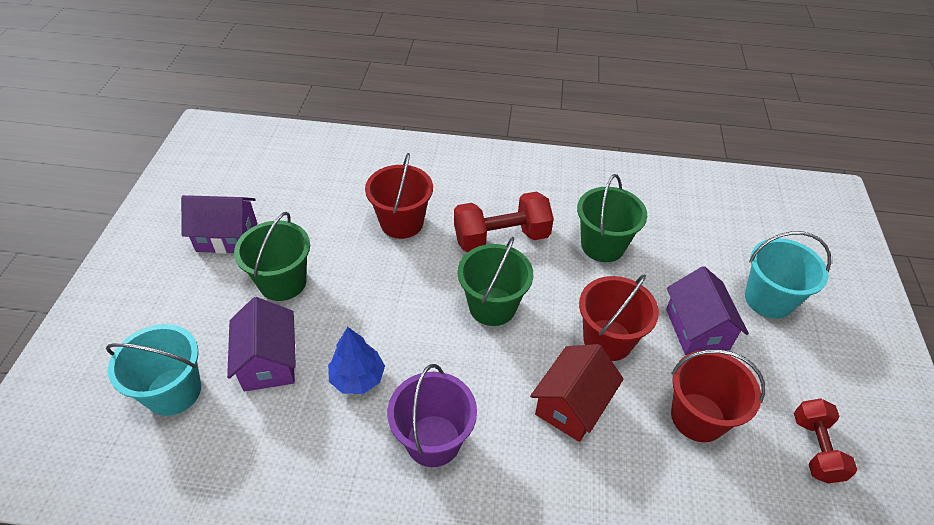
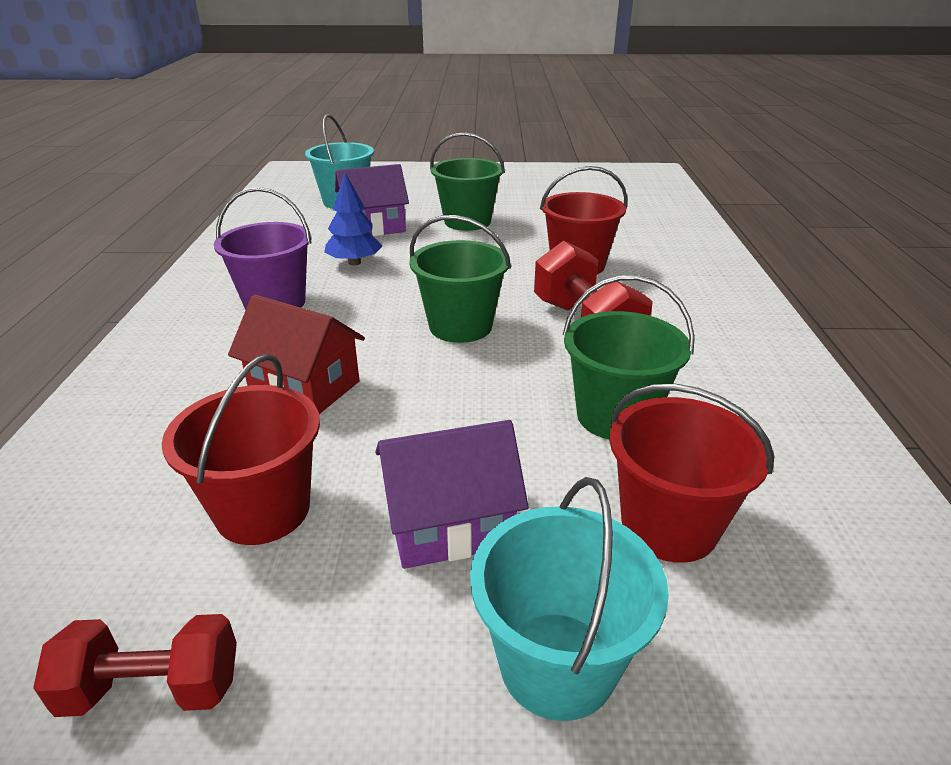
camera: 85 degrees right, 15 degrees down
(227, 237) = (515, 196): purple house -> none
(607, 340) = (415, 418): red bucket -> red bucket (669, 525)

